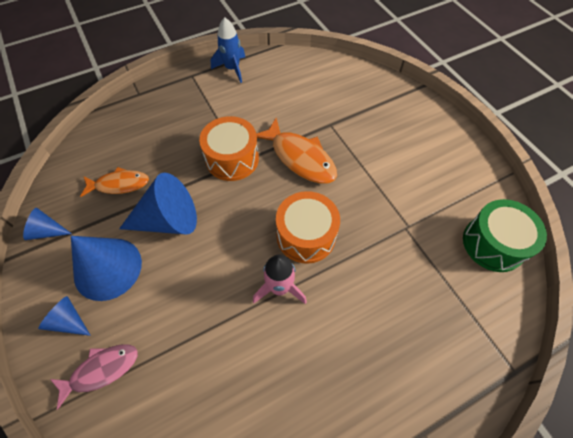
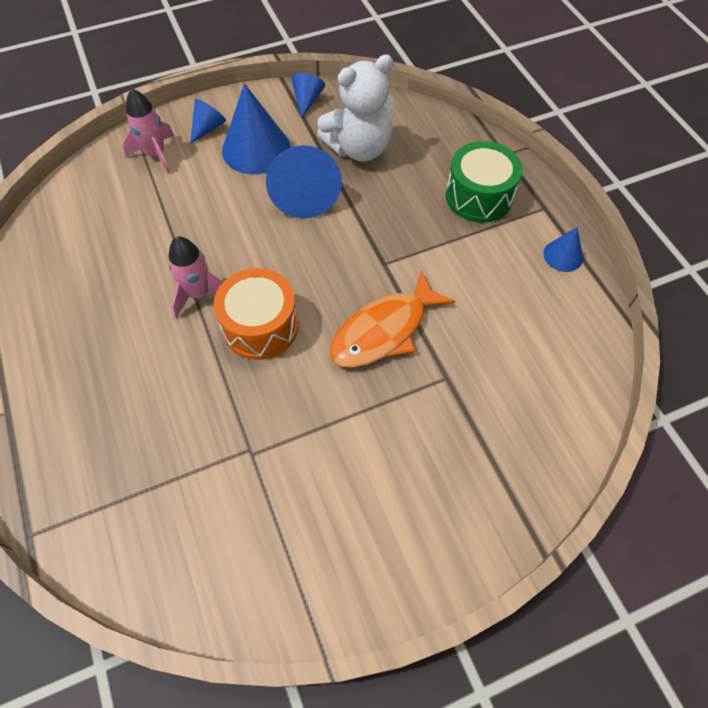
camera: 95 degrees right, 0 degrees up
(101, 370) = (156, 154): pink fish -> pink rocket
(119, 184) = (359, 148): orange fish -> white teddy bear
(232, 69) = (563, 255): blue rocket -> blue cone
(232, 159) = (388, 253): orange drum -> none
(493, 243) = (201, 571): green drum -> green drum (479, 196)

